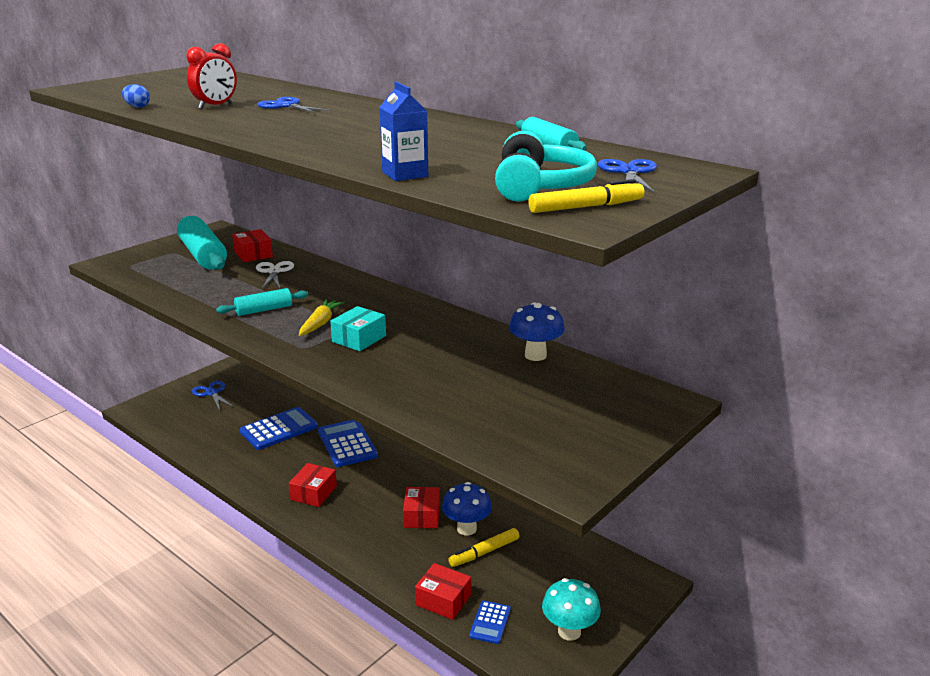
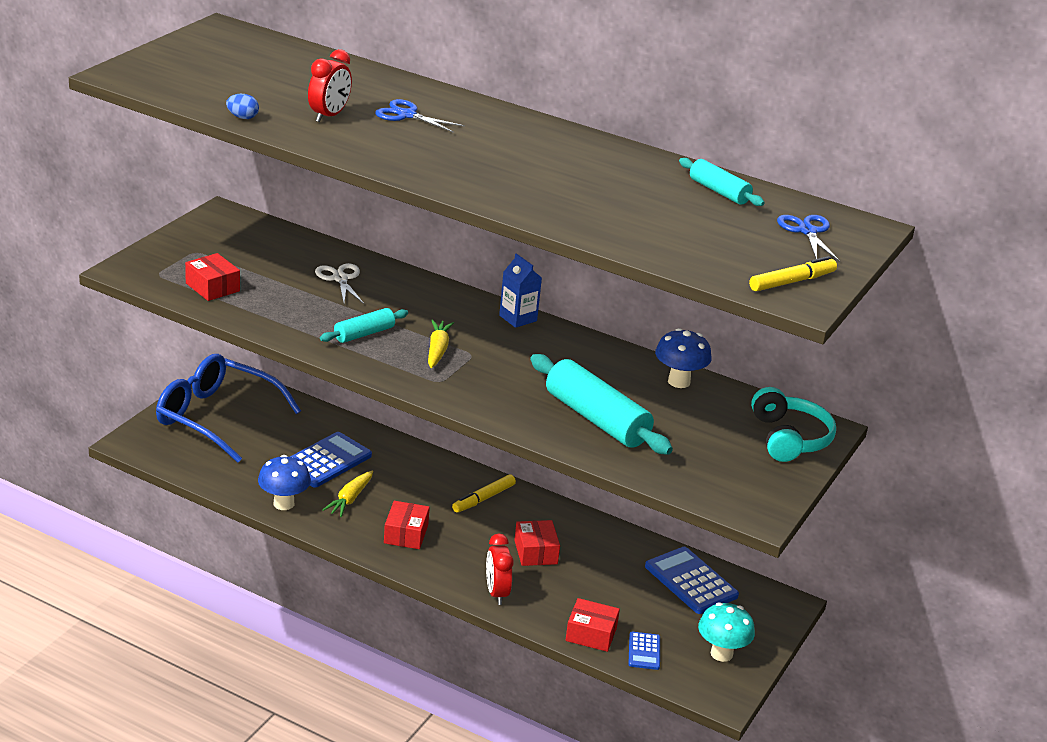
camera: 15 degrees left, 5 degrees up
(203, 255) = (237, 255): turquoise rolling pin -> turquoise rolling pin (596, 419)
(212, 393) = (216, 417): blue scissors -> blue glasses
(253, 254) = (298, 253): red box -> red box (212, 287)
(281, 461) = (350, 499): none -> yellow carrot
(347, 444) = (416, 475): blue calculator -> blue calculator (691, 581)
(359, 339) = (490, 368): turquoise box -> none
(370, 552) = (496, 593): none -> red clock
(405, 174) = (614, 238): blue carton -> blue carton (518, 318)
(466, 529) = (588, 563): blue mushroom -> blue mushroom (283, 504)
(484, 552) = (615, 585): yellow marker -> yellow marker (483, 498)
(540, 187) = (741, 254): turquoise headphones -> turquoise headphones (789, 438)

